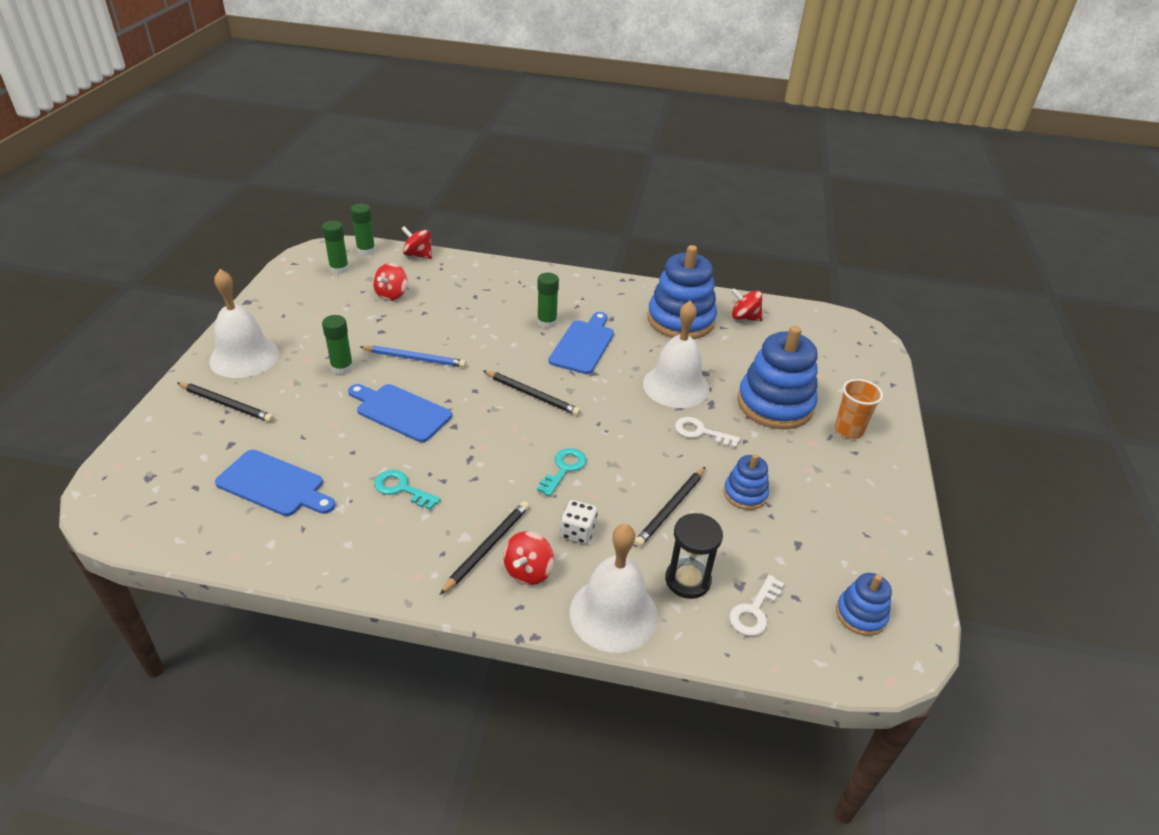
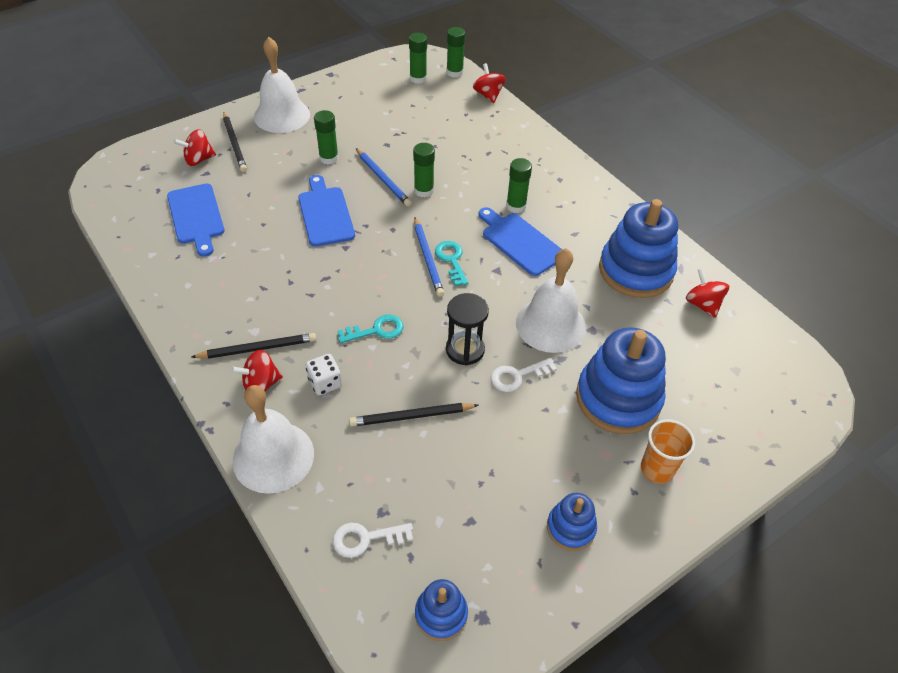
camera: 45 degrees right, 10 degrees up
(391, 294) = (429, 118): red spinning top -> red spinning top (199, 160)
(402, 489) = (259, 270): turquoise key -> turquoise key (451, 260)
(461, 349) = (424, 190): none -> green glue stick
(532, 395) = (428, 258): black pencil -> blue pencil
(583, 345) = (520, 242): blue cutting board -> blue cutting board turned 105 degrees counterclockwise
(687, 580) = (351, 477): black hourglass -> black hourglass (465, 350)
(701, 432) = (517, 376): white key -> white key turned 90 degrees counterclockwise
(745, 494) = (484, 450): blue stacking toy -> blue stacking toy (571, 528)

